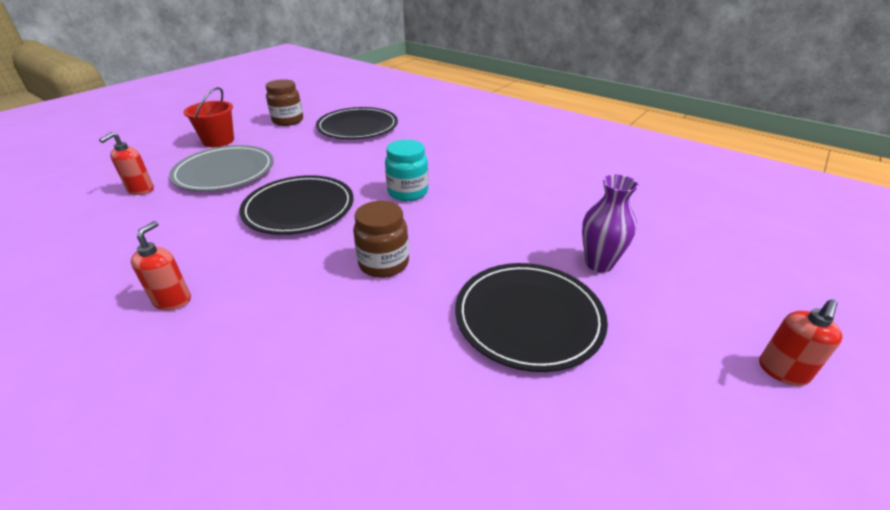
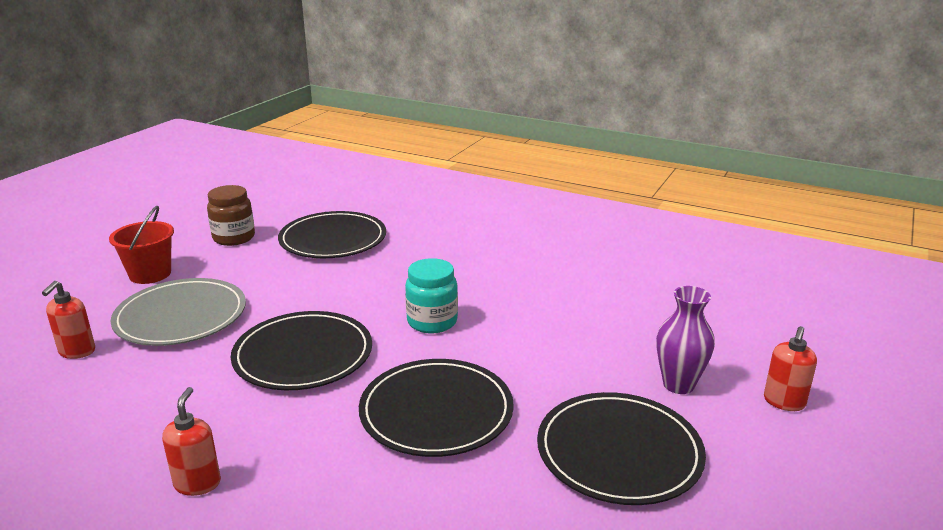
camera: 10 degrees left, 10 degrees down
(384, 264) = (436, 411): brown jar -> black plate
(782, 371) = (882, 474): red soap dispenser -> red soap dispenser (784, 402)

